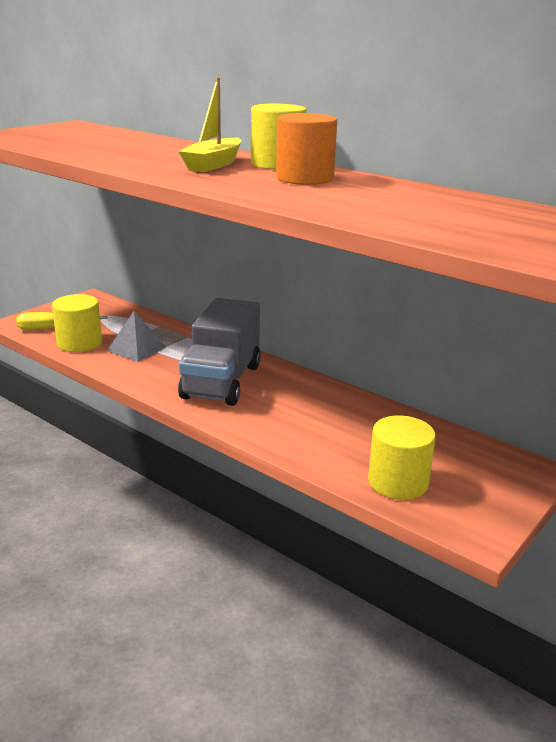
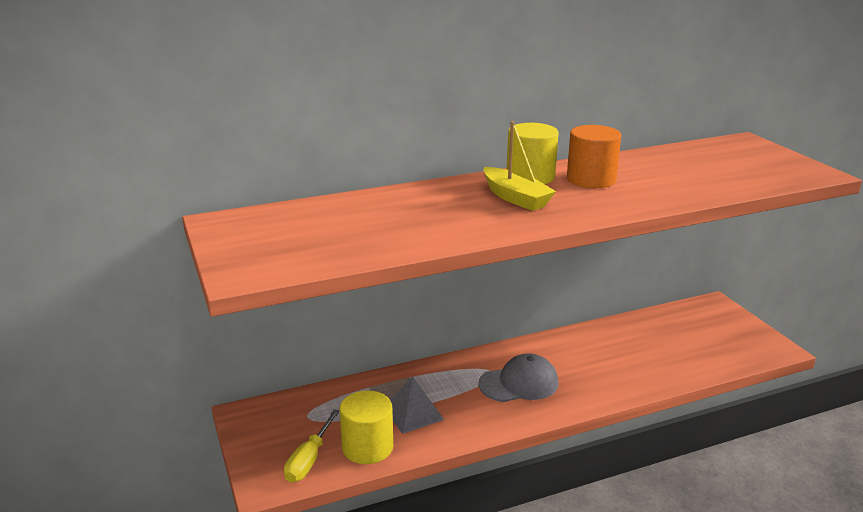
camera: 60 degrees left, 0 degrees up
(222, 382) = (519, 383): grey truck -> grey cap
(398, 482) = (712, 355): yellow cylinder -> none

